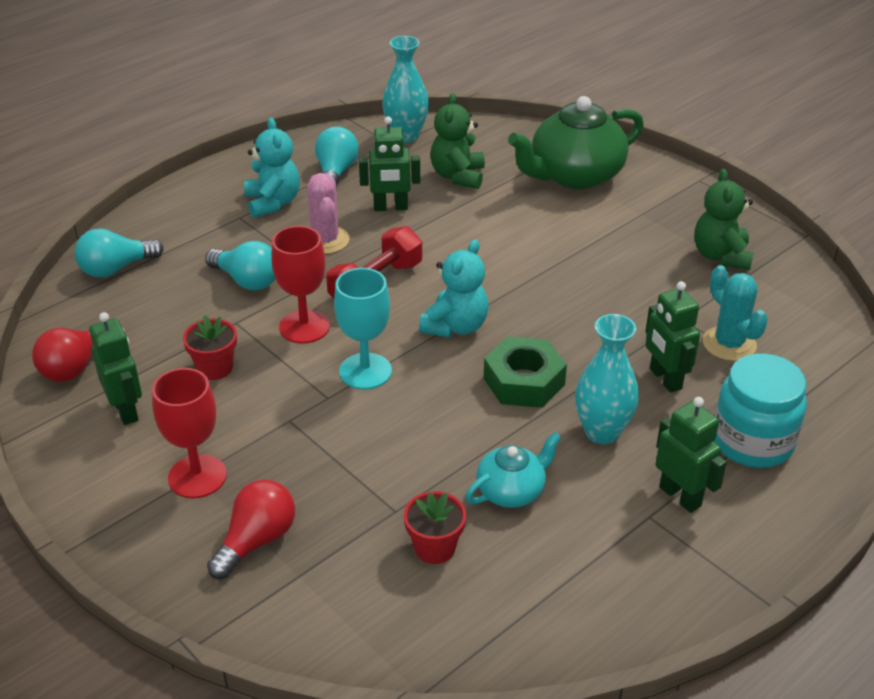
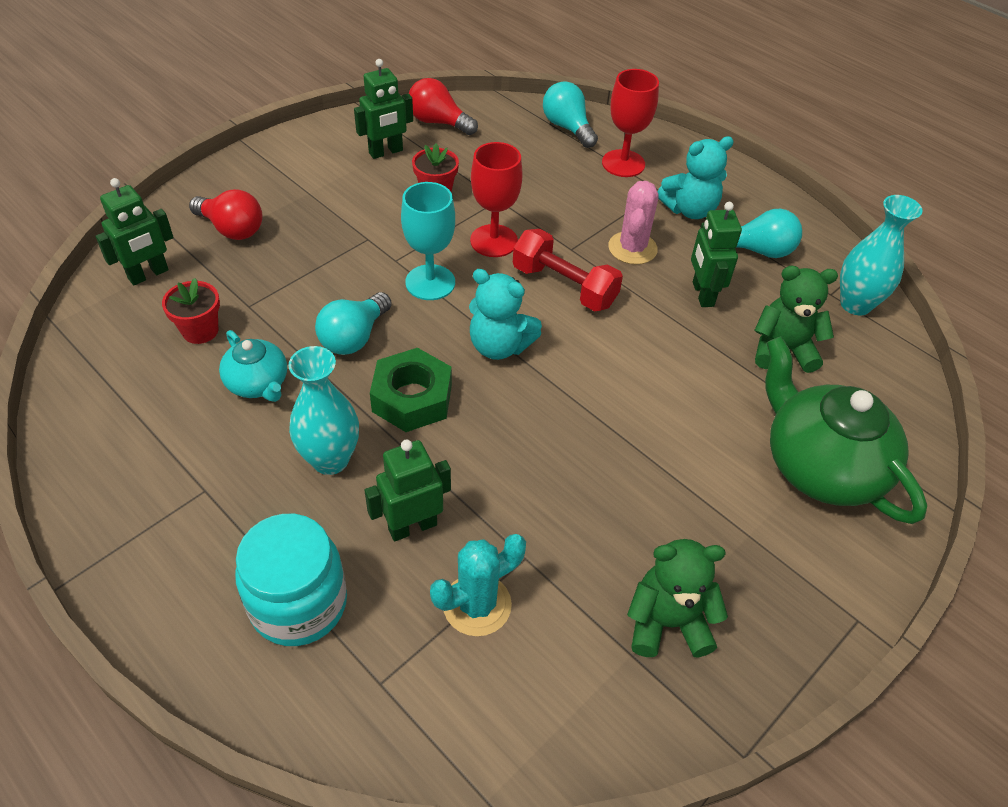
camera: 85 degrees right, 10 degrees up
(197, 476) = (307, 194): red goblet -> red goblet (623, 163)
(247, 281) = (559, 202): turquoise light bulb -> turquoise light bulb (354, 337)
(325, 240) = (632, 248): pink cactus -> pink cactus turned 60 degrees counterclockwise
(680, 496) = (226, 520): green robot -> green robot (148, 274)

